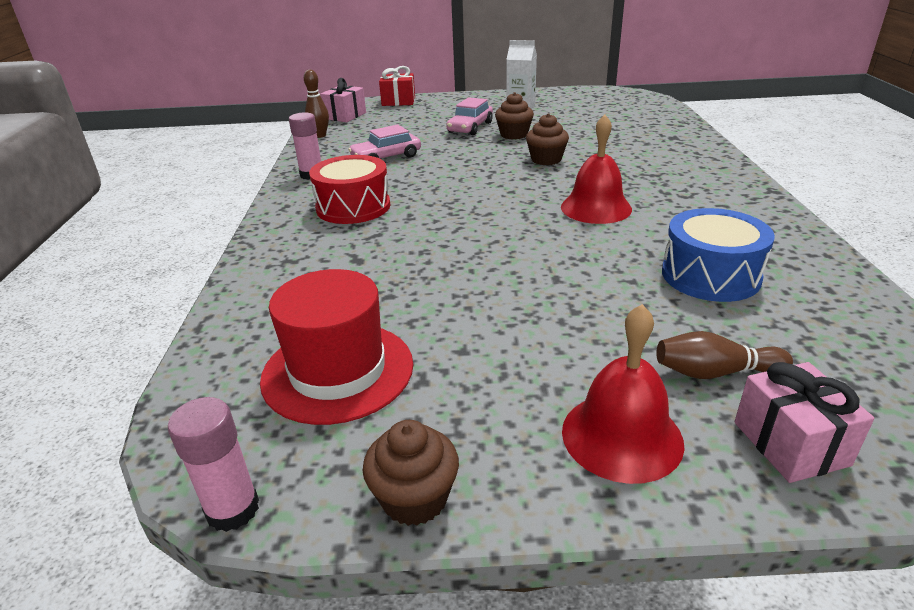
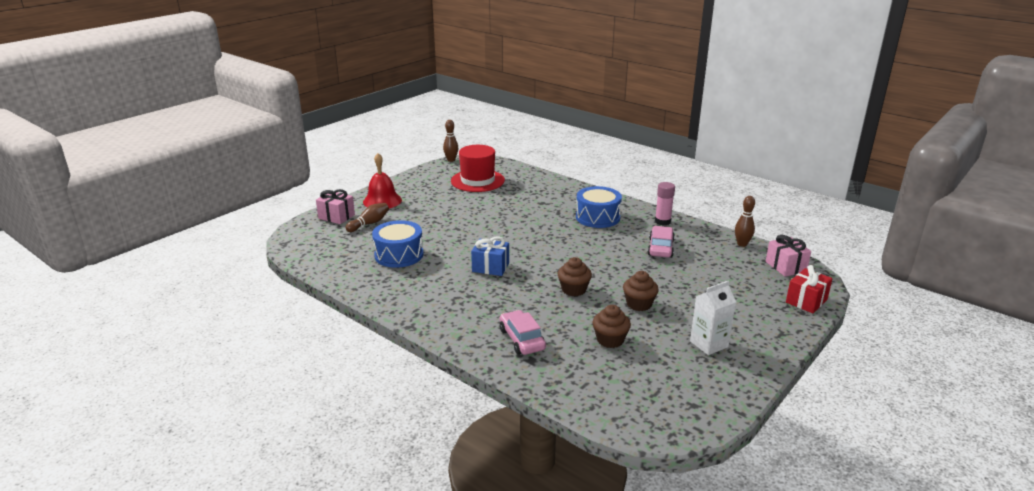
camera: 130 degrees right, 5 degrees down
(233, 509) = (451, 160): pink glue stick -> brown bowling pin
(353, 207) = (597, 217): red drum -> blue drum
(414, 498) = (416, 175): brown cupcake -> brown cupcake (610, 340)
(470, 127) = (682, 297): pink car -> pink car (522, 339)
(596, 208) = (490, 267): red bell -> blue gift

